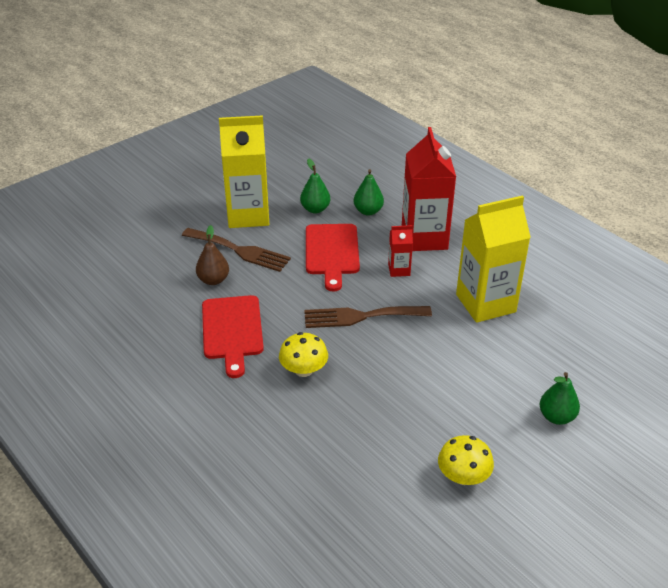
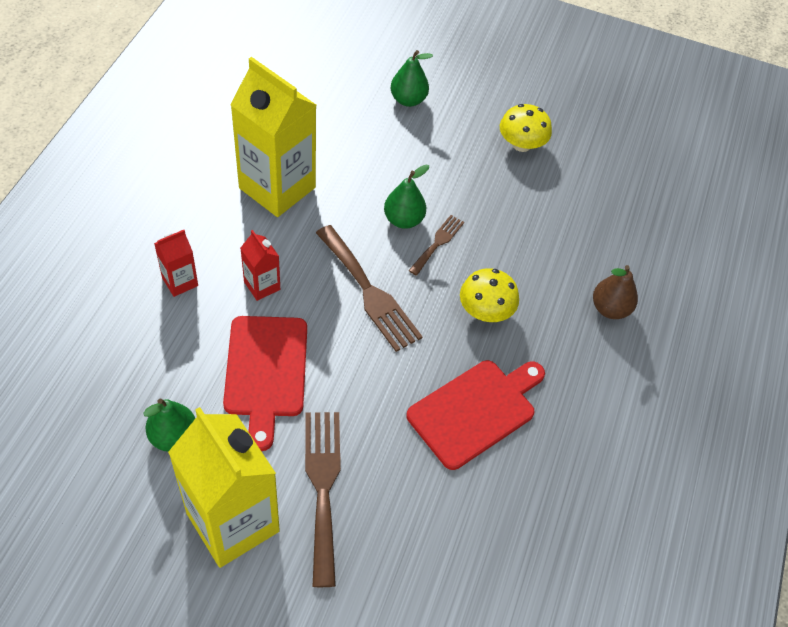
camera: 125 degrees left, 15 degrees up
(213, 280) = (401, 485): brown pear -> brown pear (610, 308)
(331, 252) = (265, 372): red cutting board -> red cutting board turned 120 degrees clockwise
(368, 211) = (147, 367): green pear -> green pear (403, 220)
(382, 370) = (438, 243): none -> brown fork
(424, 238) = (180, 282): red carton -> red carton, size x0.46

